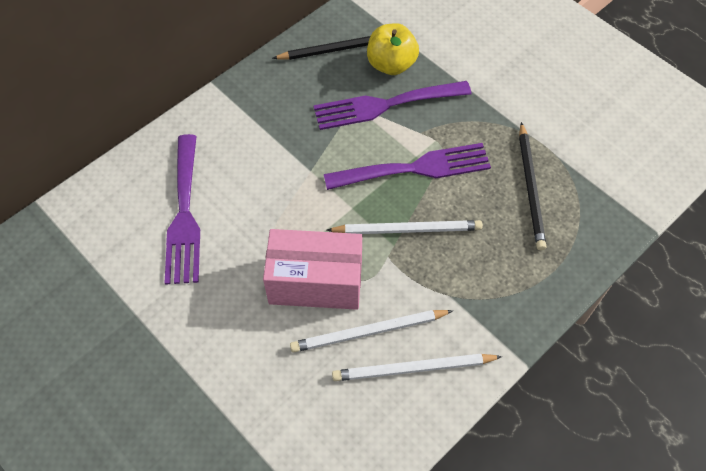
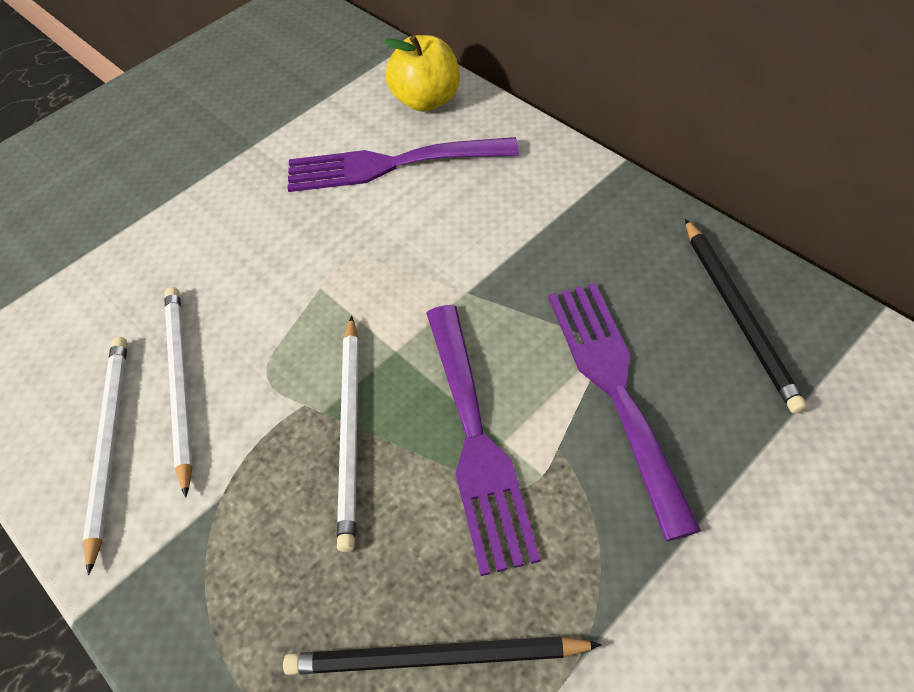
camera: 95 degrees right, 5 degrees down
(315, 282) = (271, 314): pink box -> none
(391, 64) = (717, 395): yellow apple -> yellow apple (426, 100)

